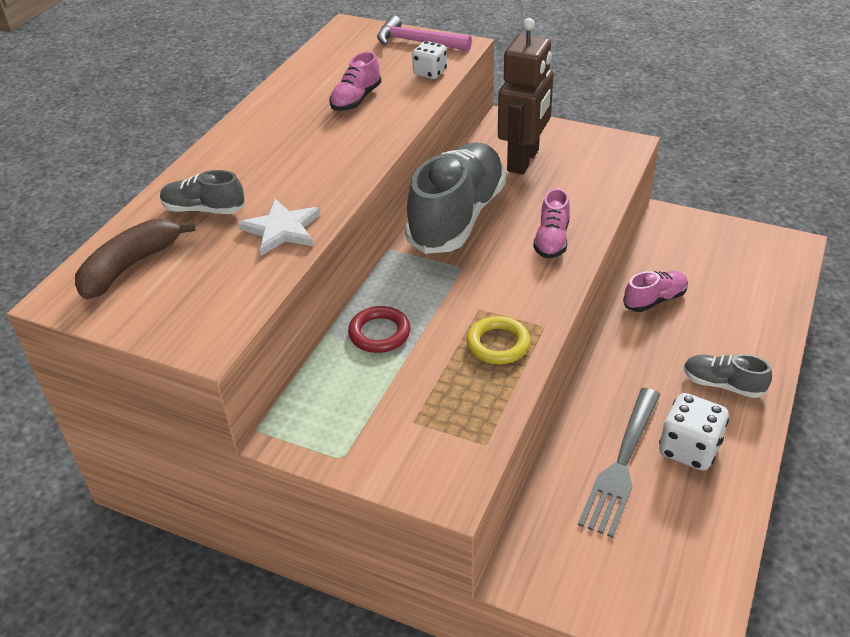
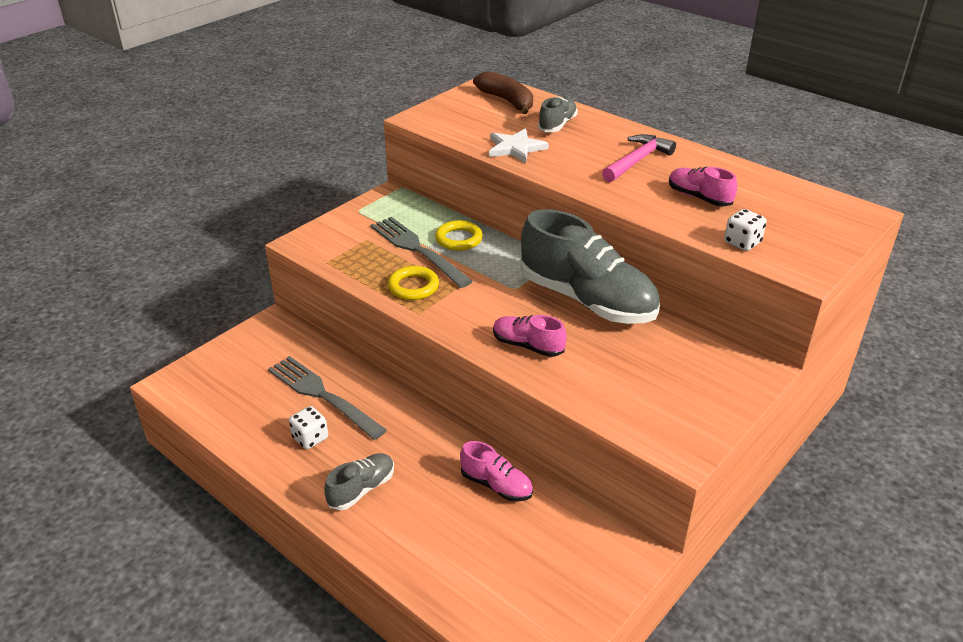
camera: 105 degrees right, 5 degrees down
(379, 333) = (459, 239): red ring -> yellow ring
(417, 42) = (818, 247): pink hammer -> pink hammer (637, 160)
(419, 362) = (418, 250): none -> grey fork
(523, 160) = (671, 362): brown robot -> none
(654, 300) = (496, 485): pink shoe -> pink shoe turned 45 degrees counterclockwise
(689, 449) = (310, 438): white dice -> white dice, size x0.63

